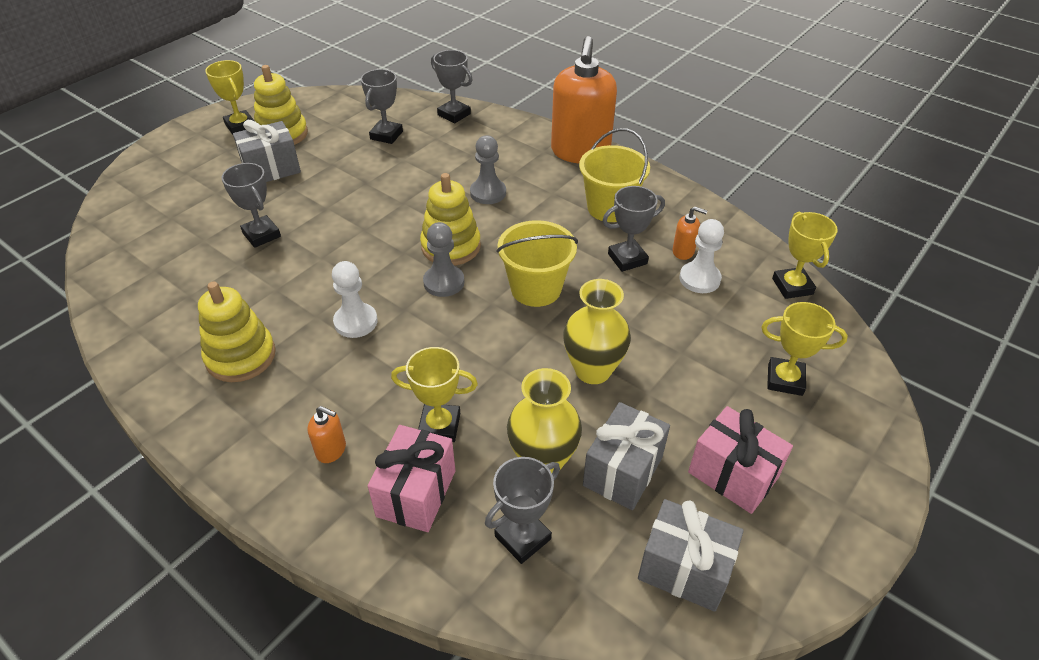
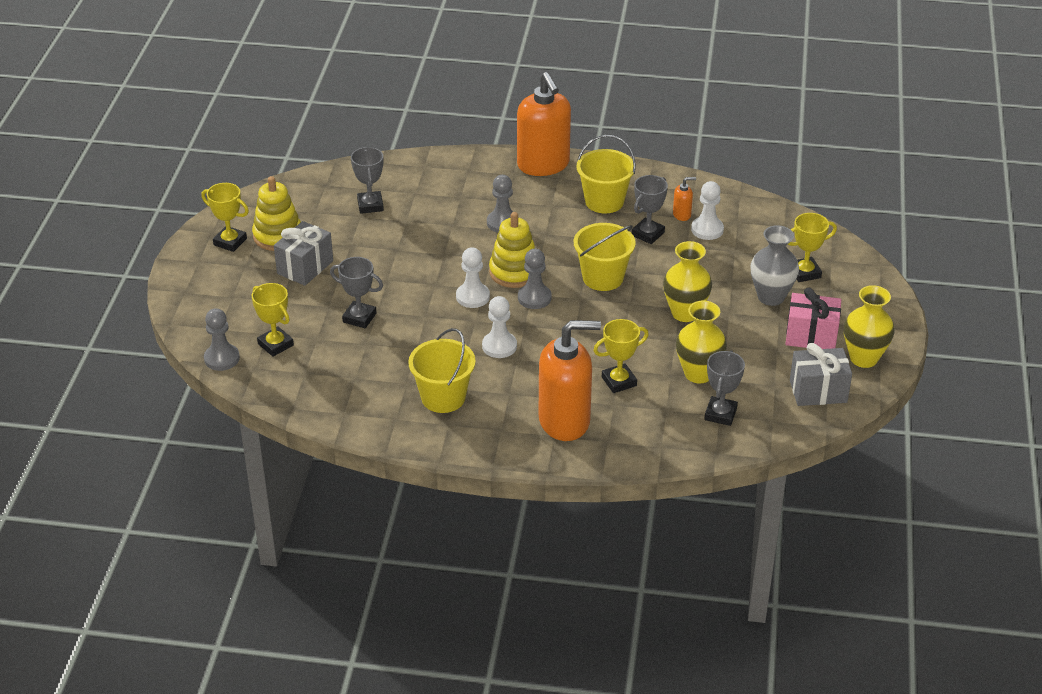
camera: 30 degrees left, 5 degrees down
(106, 225) = (222, 358): none -> grey pawn
(241, 356) = (443, 397): yellow stacking toy -> yellow bucket
(331, 450) = (565, 421): orange soap dispenser -> orange soap dispenser, size x2.49
(385, 256) = (472, 297): none -> white pawn
(416, 493) = (639, 420): pink gift -> none
(454, 114) = (409, 167): grey trophy -> none
(623, 471) = (748, 359): grey gift -> none
(717, 394) = (771, 297): none -> grey vase
(788, 546) = (863, 358): none -> yellow vase
(792, 286) = (770, 212): yellow trophy -> yellow trophy (275, 344)

